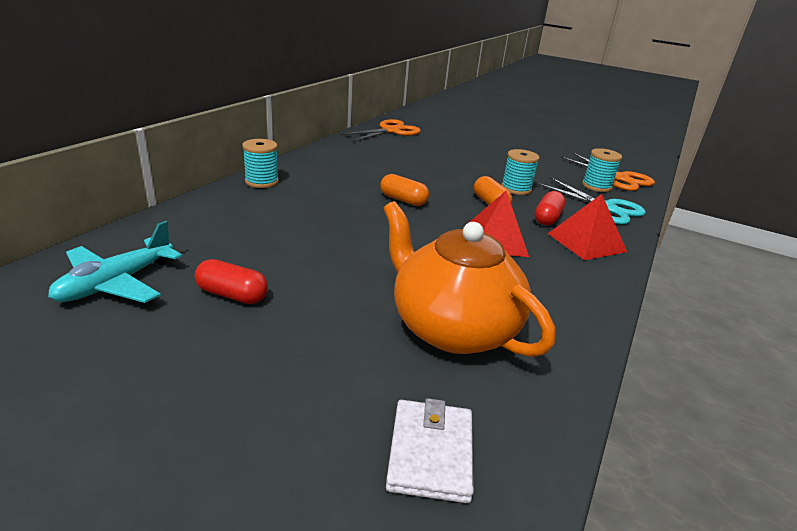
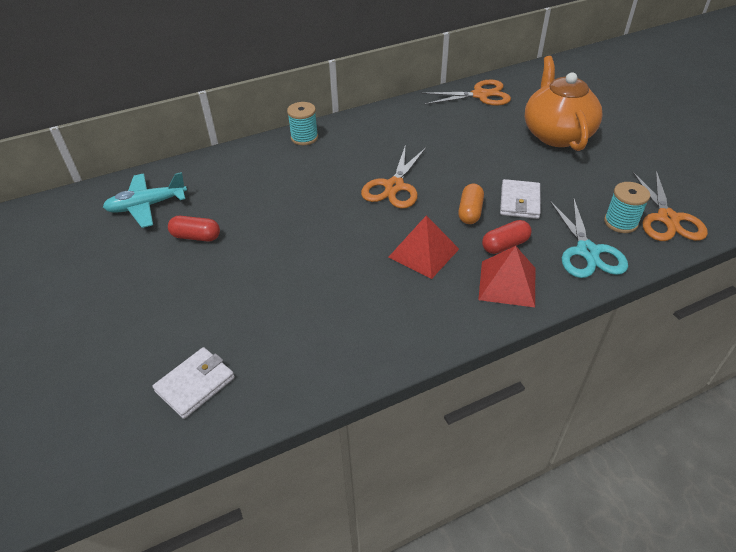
camera: 40 degrees right, 15 degrees up
(232, 295) = (196, 237): red capsule -> red capsule turned 45 degrees counterclockwise
(403, 200) = (394, 186): orange capsule -> orange scissors
(452, 328) = (297, 314): orange teapot -> orange teapot (556, 134)
(516, 189) = (519, 202): turquoise spool -> white wallet

